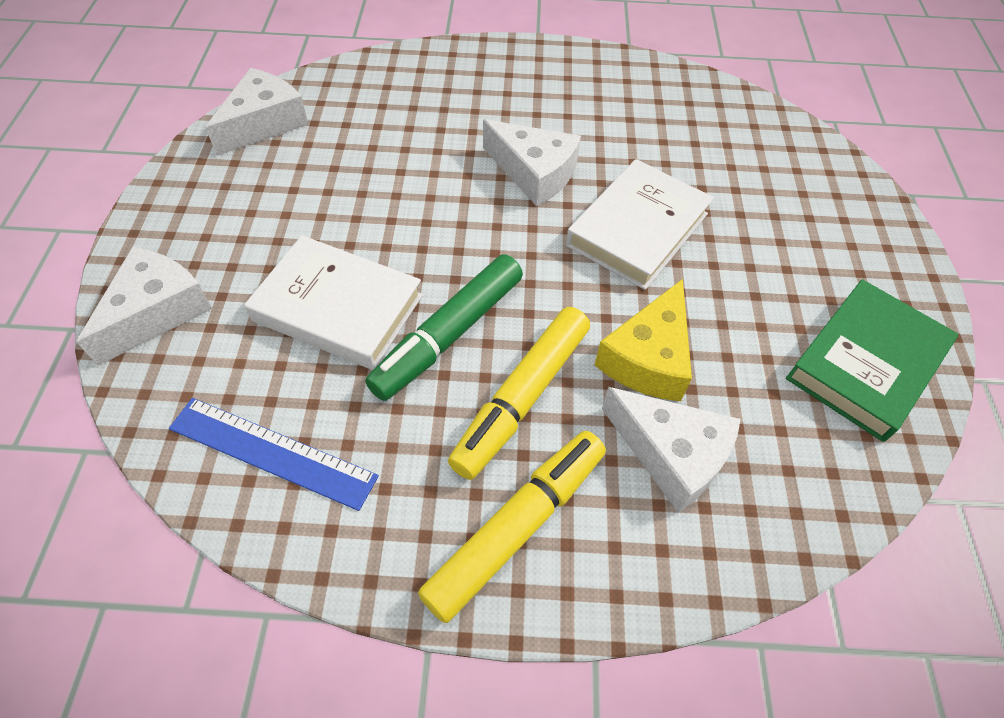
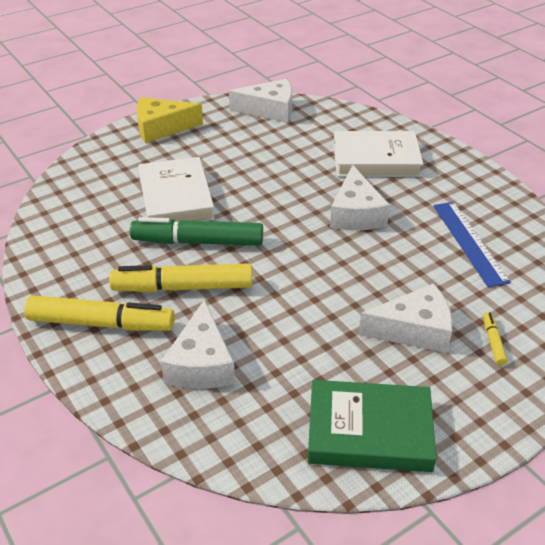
camera: 55 degrees right, 15 degrees down
(157, 312) = (117, 150): white cheese -> white cheese (414, 330)
(272, 452) = (74, 224): blue ruler -> blue ruler (469, 242)
(637, 229) = (362, 275): white book -> white book (376, 159)
(648, 358) = (262, 324): yellow cheese -> yellow cheese (161, 128)
(803, 200) = (493, 342): none -> yellow marker

